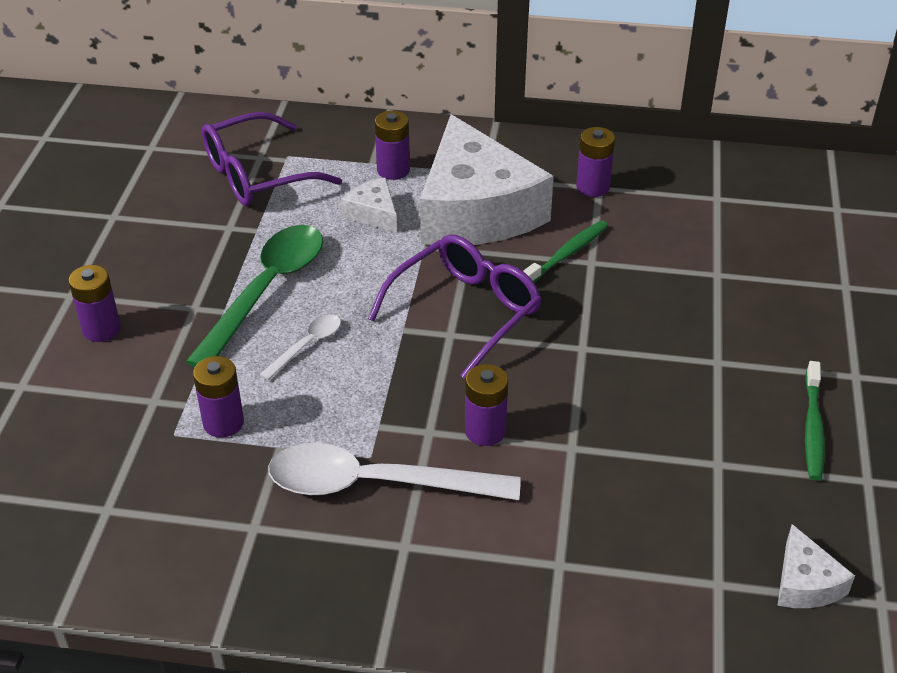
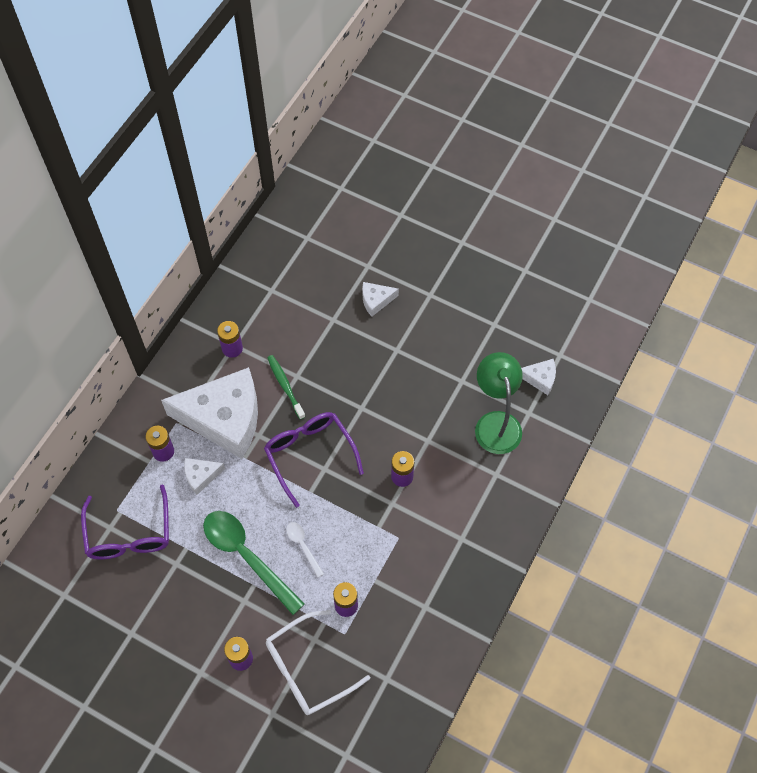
camera: 70 degrees left, 20 degrees up
(101, 406) = (307, 669): none -> white glasses
(375, 484) = (418, 540): white spoon -> none
(665, 536) = (496, 423): none -> green lamp
(790, 312) = (376, 300): none -> white cheese
(813, 428) = (455, 330): green toothbrush -> none

